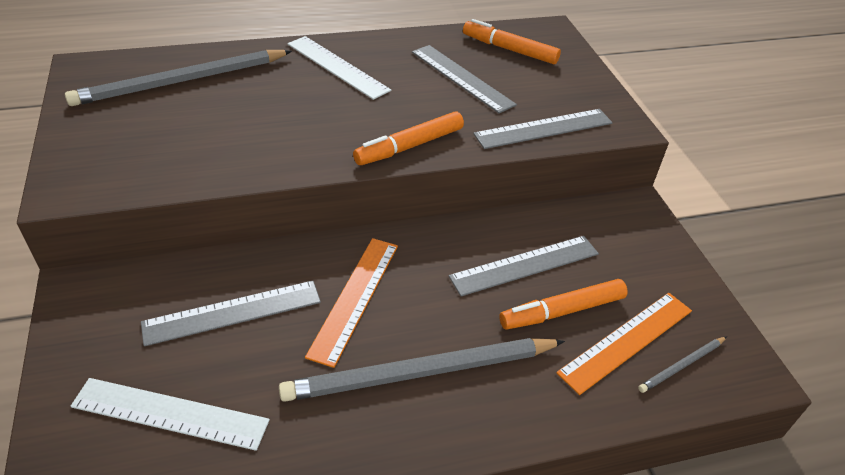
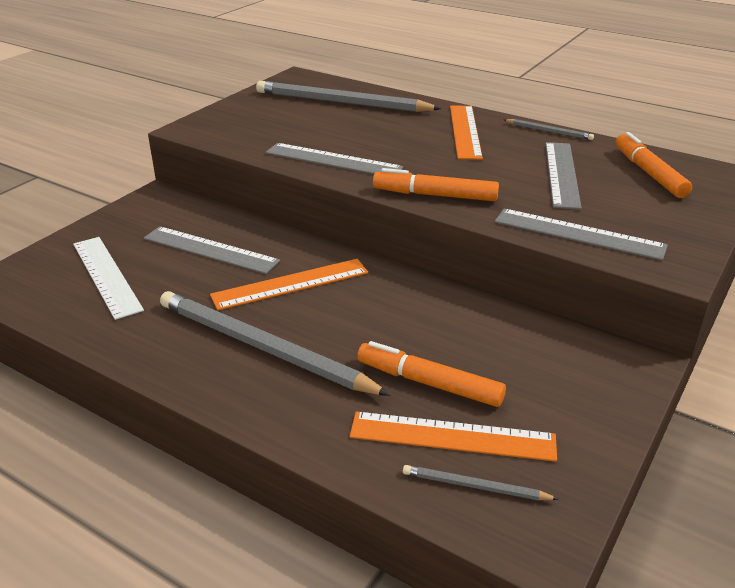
camera: 50 degrees right, 10 degrees down
(337, 67) = (465, 131): white ruler -> orange ruler
(397, 38) = (549, 131): none -> grey pencil
(525, 265) = (449, 338): grey ruler -> grey ruler (333, 160)

